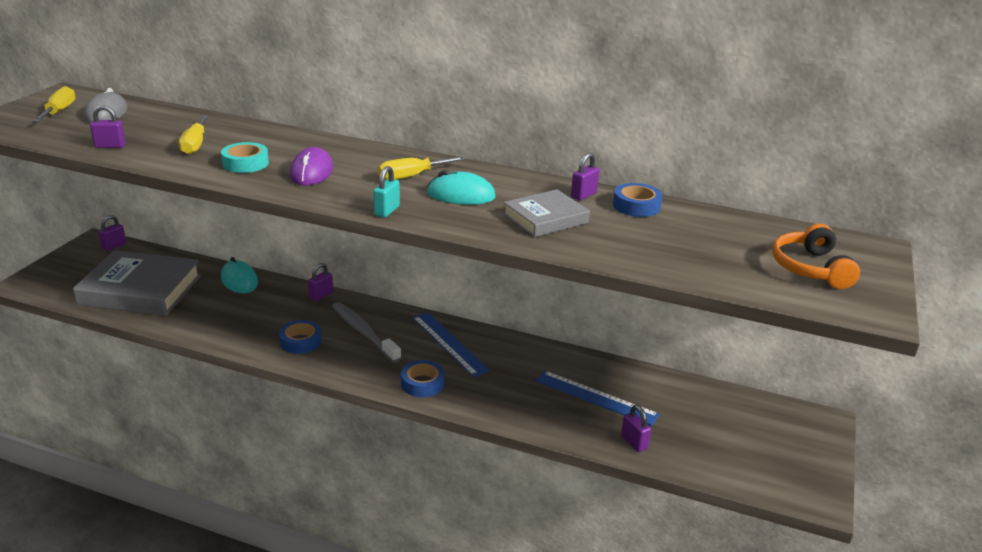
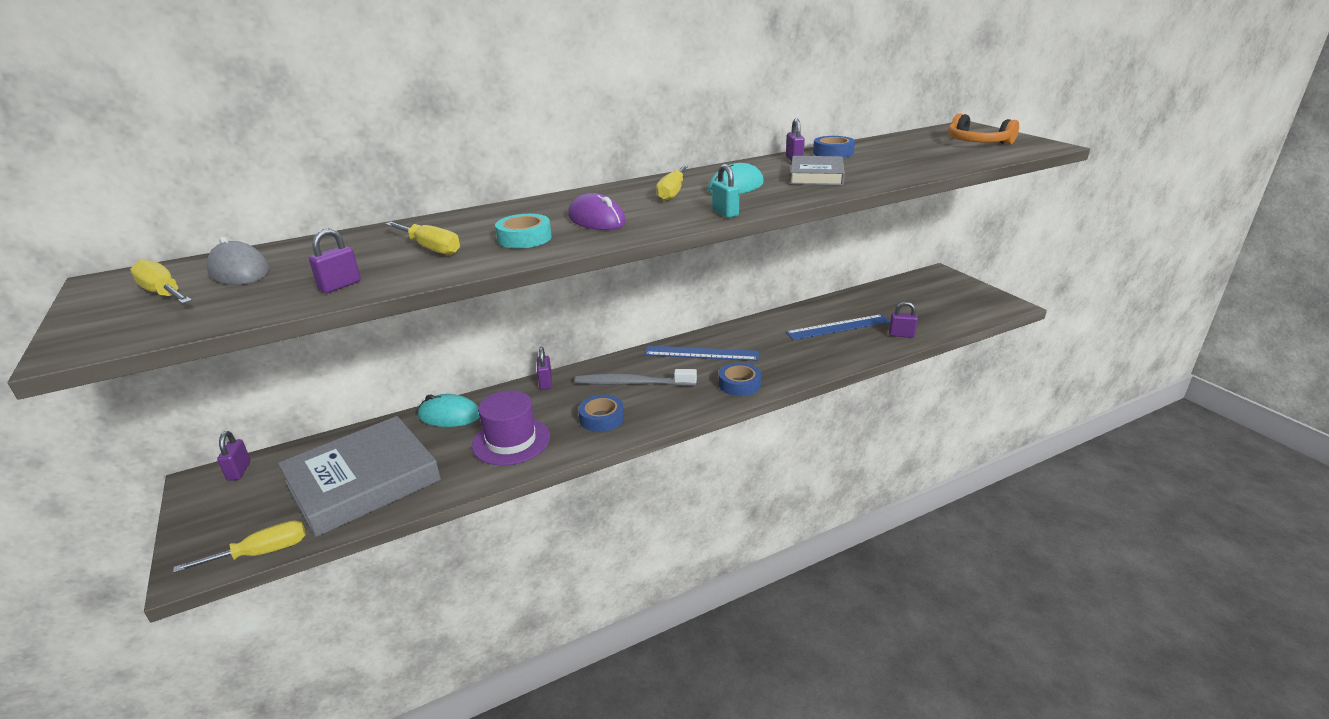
camera: 45 degrees left, 0 degrees up
(50, 296) = (262, 553): none -> yellow screwdriver
(234, 319) = (511, 441): none -> purple hat

